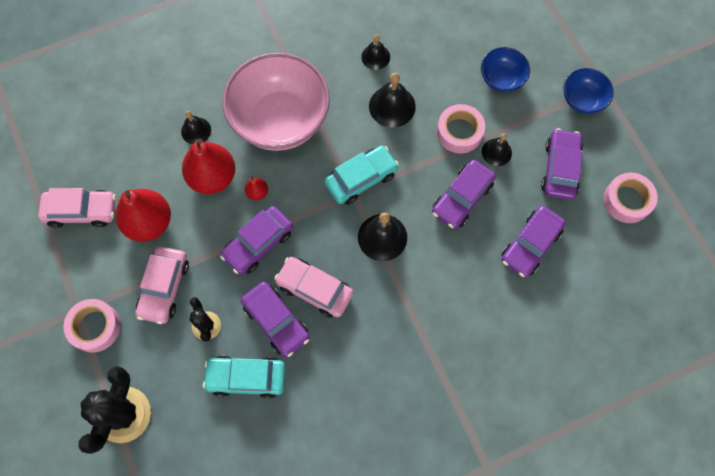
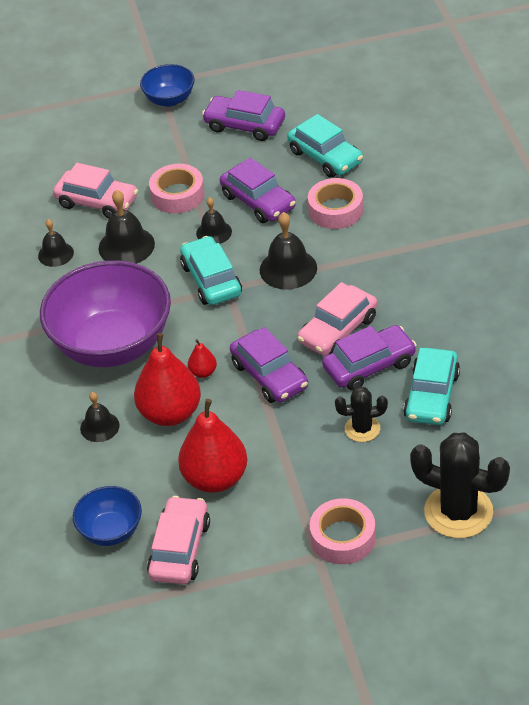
camera: 75 degrees left, 25 degrees down
(164, 287) = (305, 466): pink car -> pink car (97, 202)
(280, 120) = (112, 345): pink bowl -> purple bowl
(496, 152) = (211, 169): black bell -> black bell (214, 232)
(501, 79) = (123, 155): blue bowl -> blue bowl (111, 531)
(530, 245) = (325, 157): purple car -> turquoise car
(627, 200) = (294, 84): pink tape -> pink tape (335, 210)

